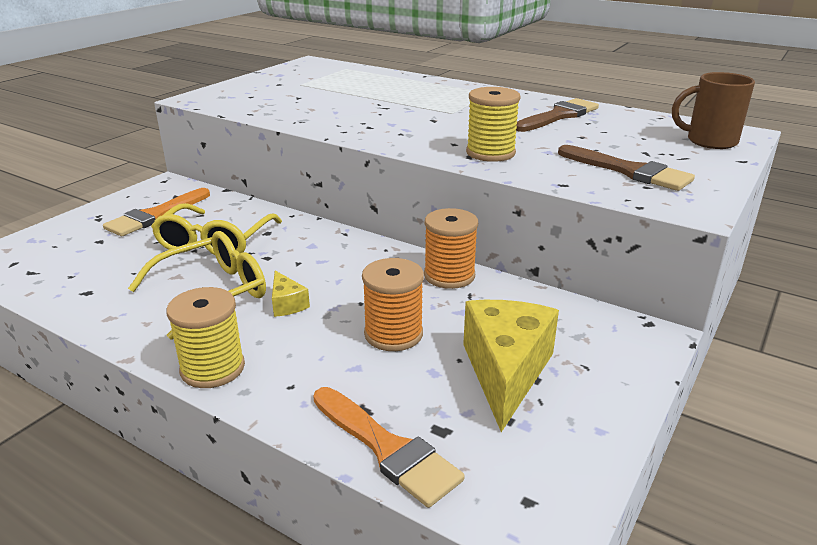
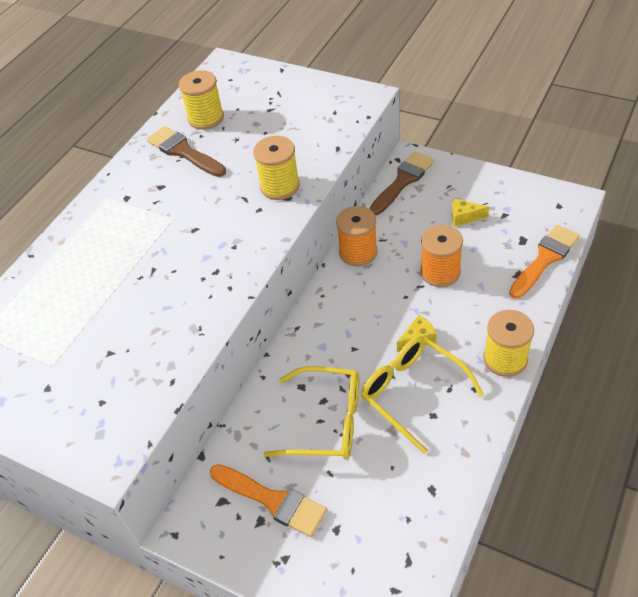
camera: 90 degrees left, 20 degrees up
(506, 372) = (464, 217): yellow cheese -> yellow cheese, size x0.46
(621, 124) = (206, 118): none -> yellow spool
(629, 171) = (308, 118): brown brush -> brown brush (403, 181)
(709, 141) = (244, 79): brown mug -> none

